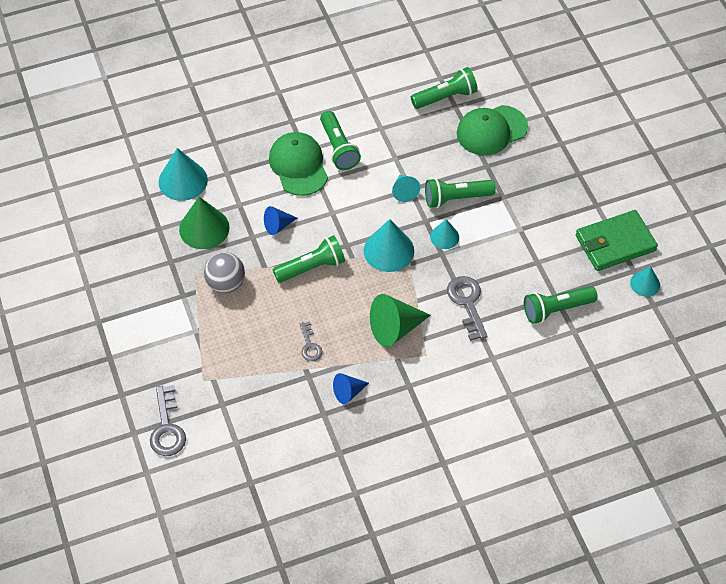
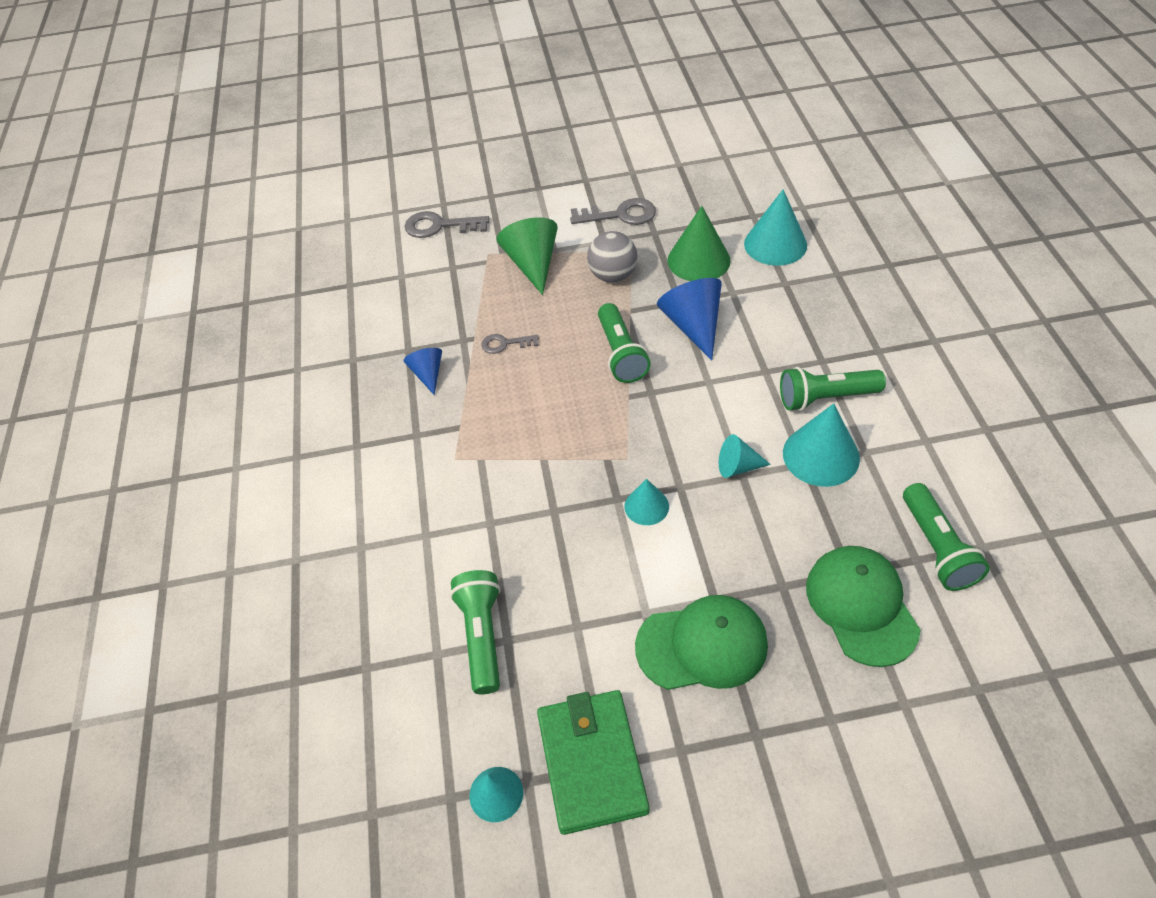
camera: 105 degrees right, 5 degrees down
(278, 225) = (693, 326): blue cone -> blue cone, size x1.73
(298, 165) = (794, 352): green cap -> green cap (702, 645)
(388, 250) = (633, 436): turquoise cone -> turquoise cone (821, 455)
(395, 328) = (505, 430): green cone -> green cone (533, 264)
(456, 198) = (718, 532): green flashlight -> none
(467, 303) = (523, 518): grey key -> grey key (620, 215)

